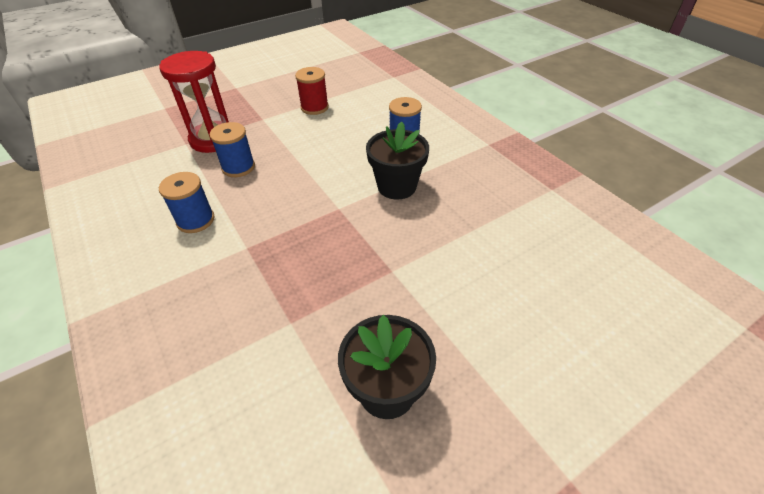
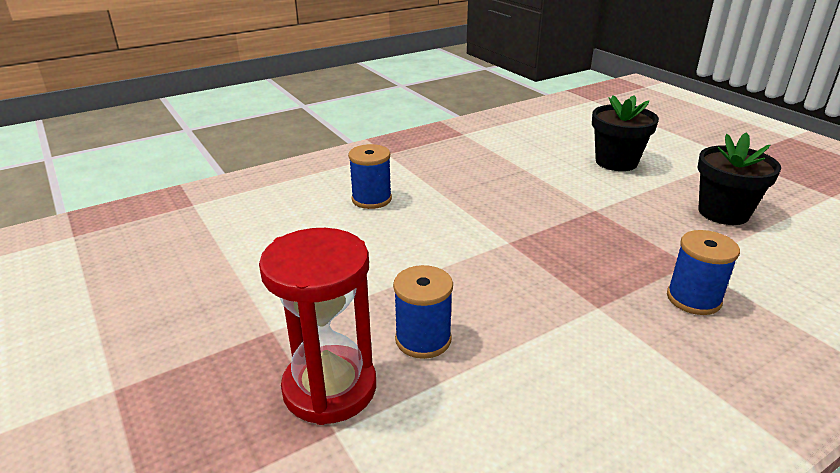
camera: 90 degrees left, 15 degrees down
(195, 220) = (560, 366): blue spool -> blue spool (693, 299)
(314, 107) = (257, 273): red spool -> none
(397, 186) = (464, 205): black flower pot -> black flower pot (616, 162)

